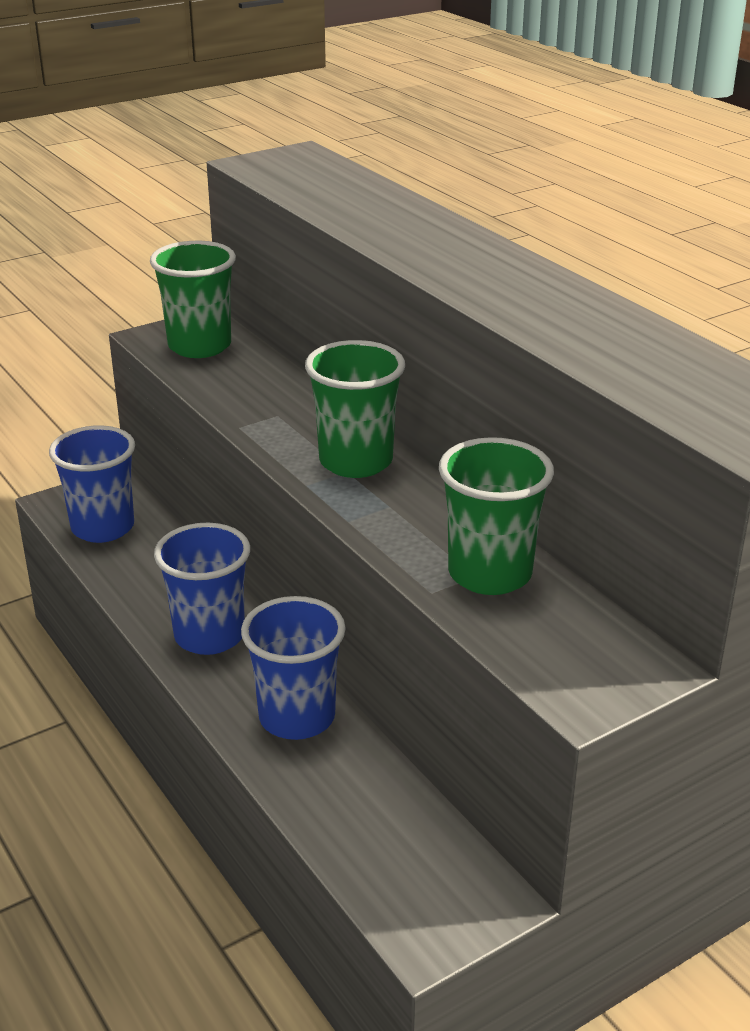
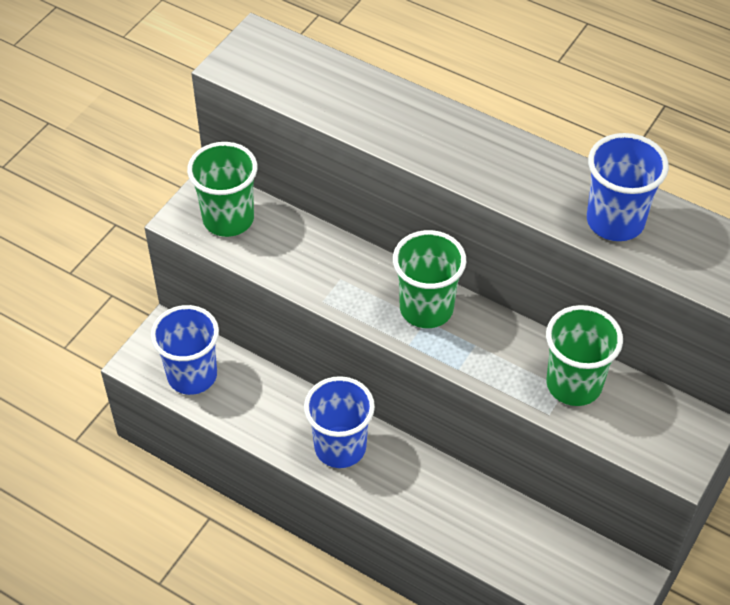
camera: 25 degrees left, 20 degrees up
(297, 717) = (442, 493): blue cup -> blue cup (615, 221)

